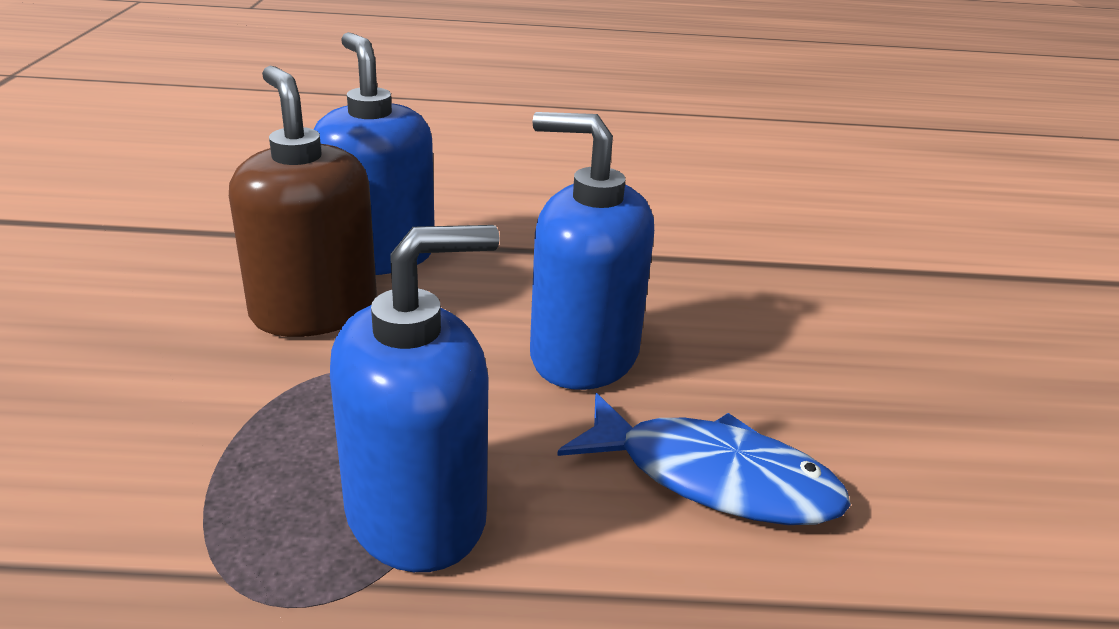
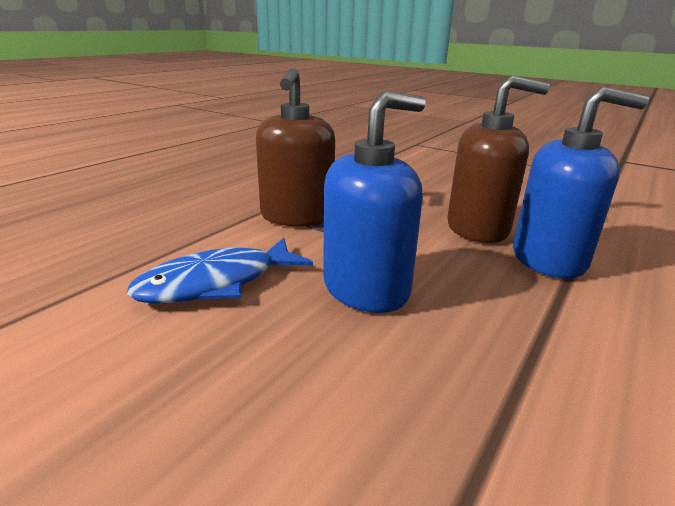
camera: 125 degrees right, 5 degrees down
(417, 514) = (297, 216): blue soap dispenser -> brown soap dispenser

